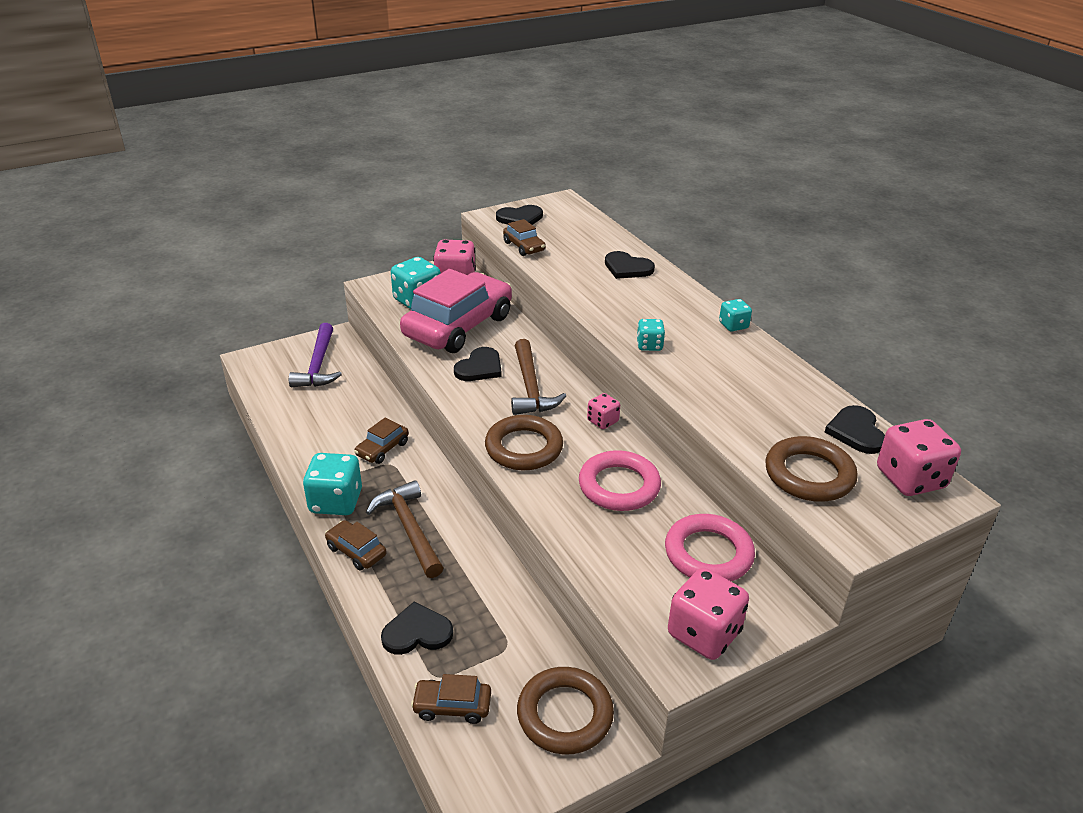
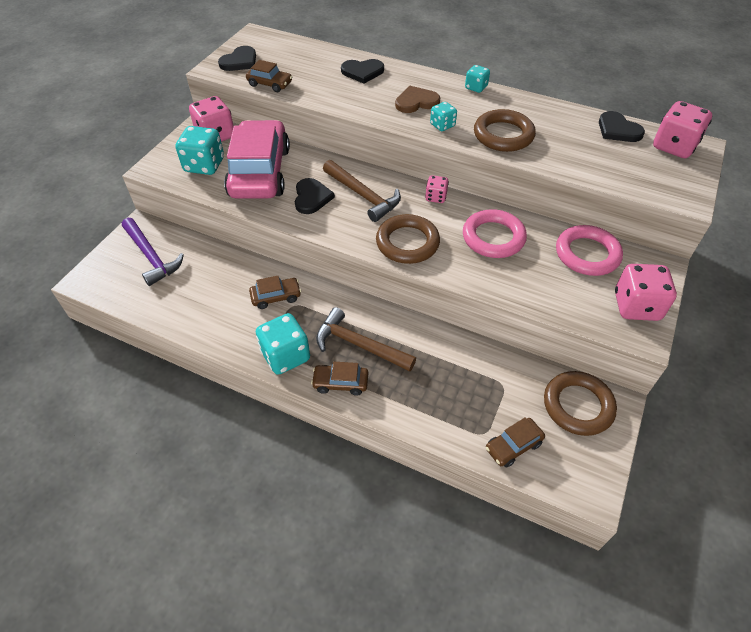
camera: 35 degrees left, 15 degrees up
(382, 449) = (276, 297): brown car -> brown car turned 105 degrees counterclockwise
(417, 632) = (441, 413): black heart -> none
(649, 314) = (416, 102): none -> brown heart
(809, 475) = (625, 171): brown ring -> brown ring (503, 135)

